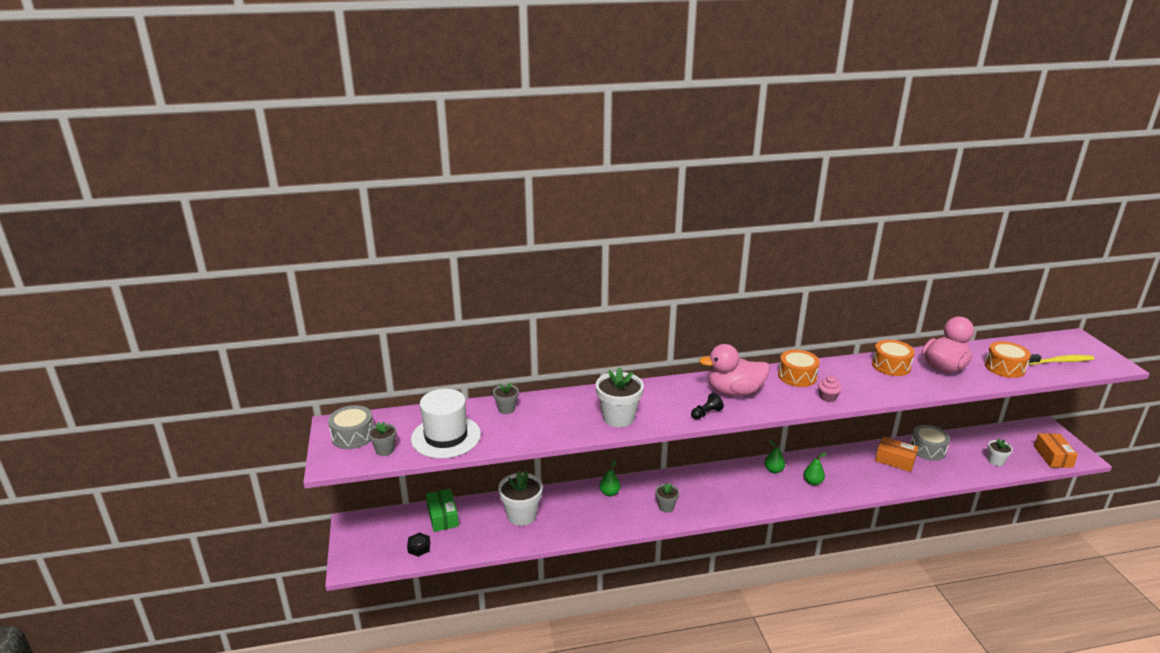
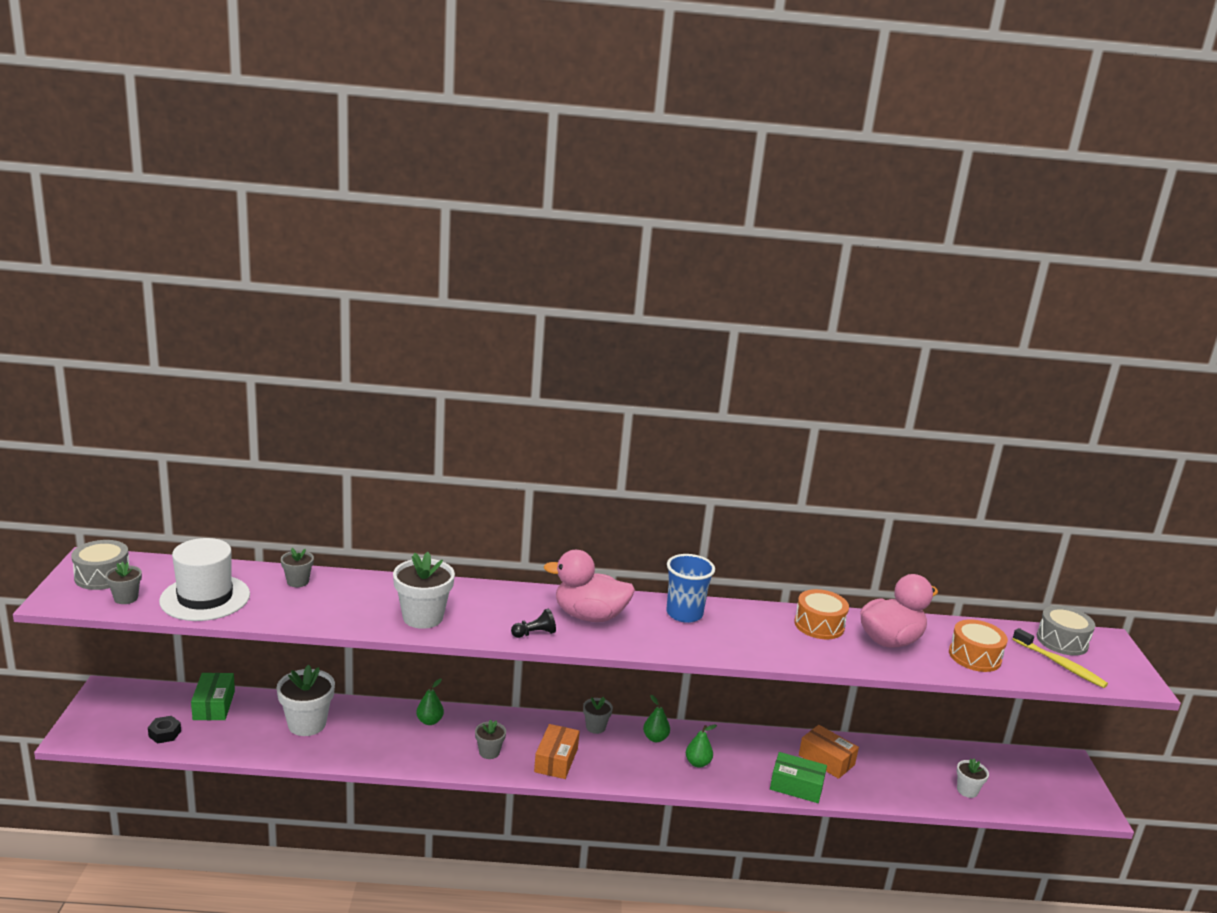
camera: 10 degrees right, 5 degrees down
(728, 471) = (595, 727): none -> grey flower pot
(797, 376) = (684, 614): orange drum -> blue cup
(827, 397) = (705, 645): pink cupcake -> none
(887, 484) = (796, 786): none -> green box
(927, 449) = (880, 756): grey drum -> grey drum (1062, 641)
(1053, 457) = (1054, 802): orange box -> orange box (556, 760)
(1060, 361) = (1059, 664): yellow toothbrush -> yellow toothbrush turned 45 degrees clockwise

